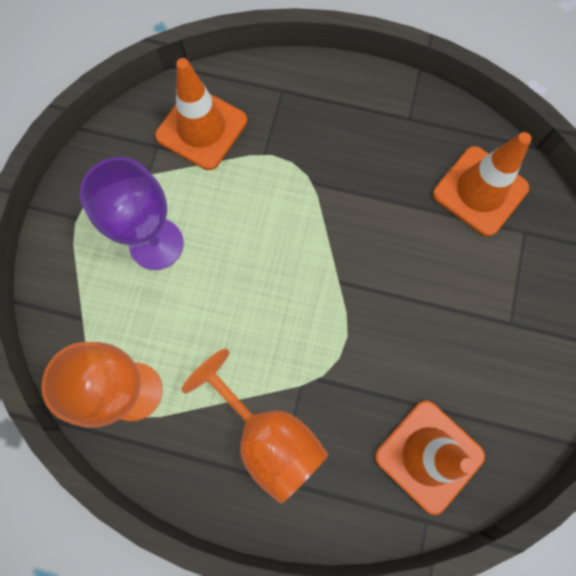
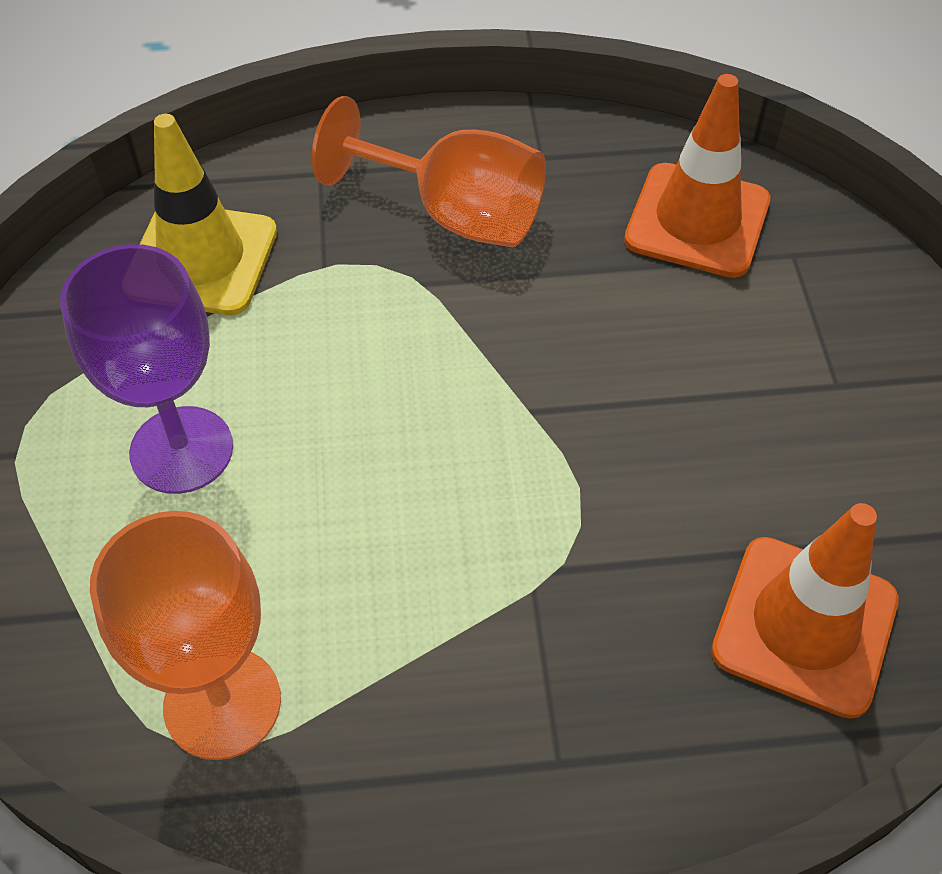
camera: 20 degrees left, 20 degrees down
(201, 128) = (201, 259): orange traffic cone -> yellow traffic cone
(268, 436) = (509, 693): orange goblet -> orange goblet (455, 214)

